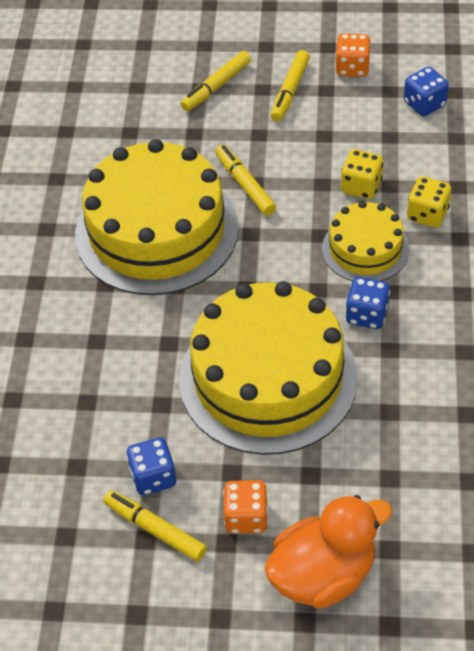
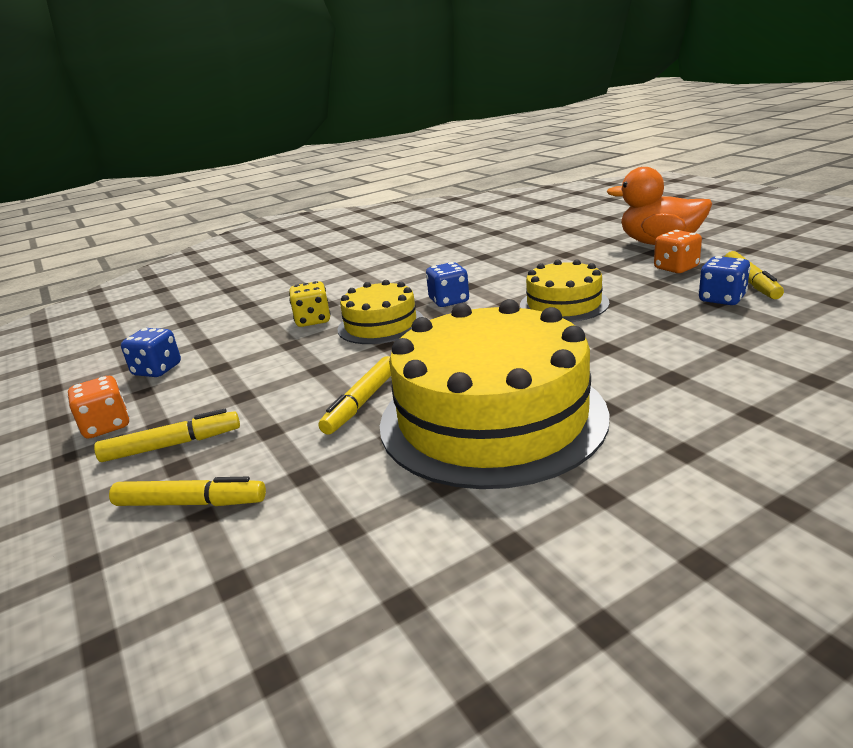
camera: 125 degrees left, 25 degrees down
(268, 378) = (564, 304): yellow cake -> yellow cake, size x0.52
(361, 186) = (304, 353): yellow dice -> none

